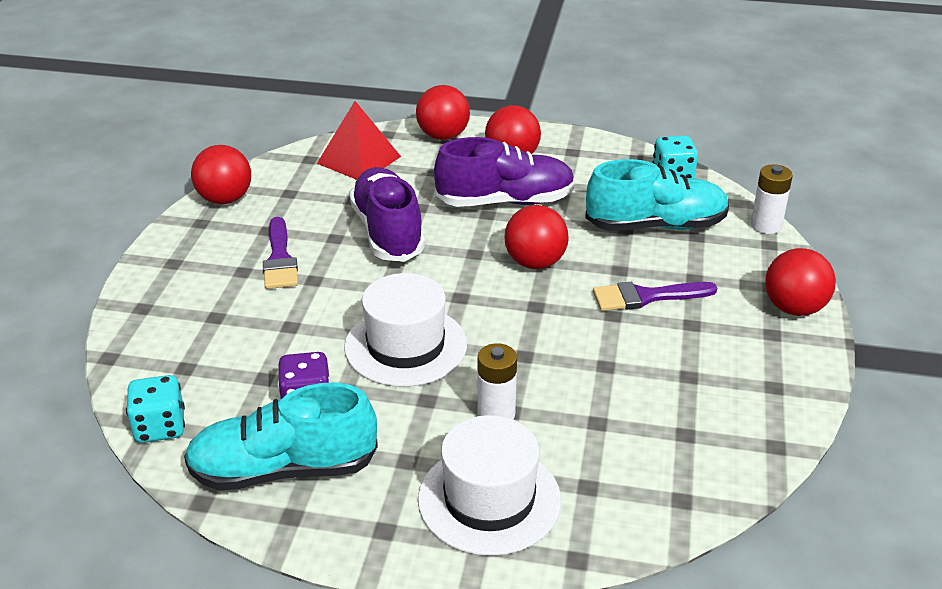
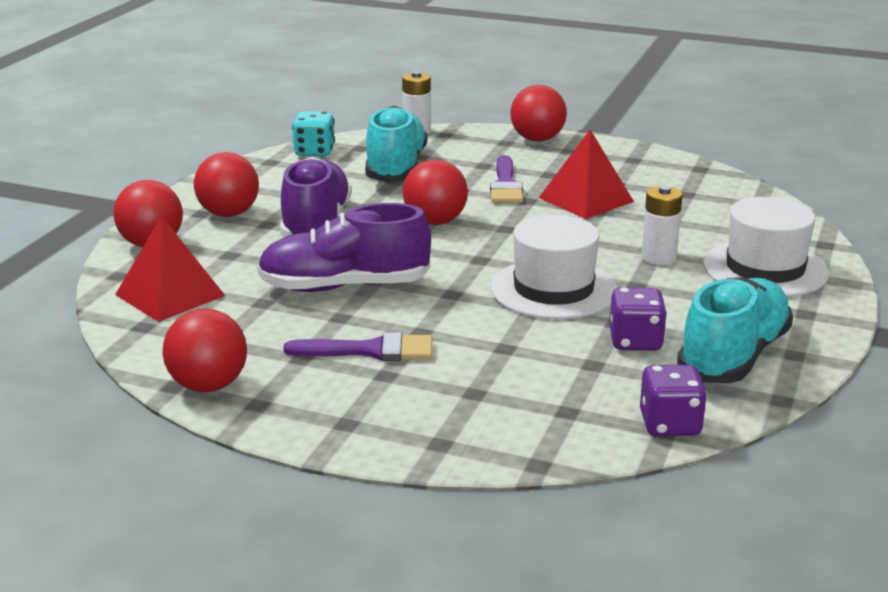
camera: 80 degrees left, 10 degrees down
(160, 427) = (670, 425): turquoise dice -> purple dice
(283, 470) = (734, 356): turquoise shoe -> turquoise shoe turned 150 degrees counterclockwise
(632, 355) = (586, 199): none -> red pyramid

